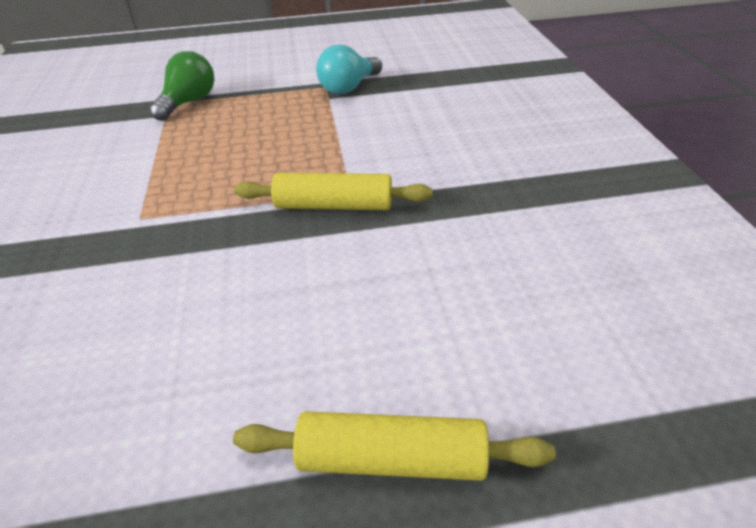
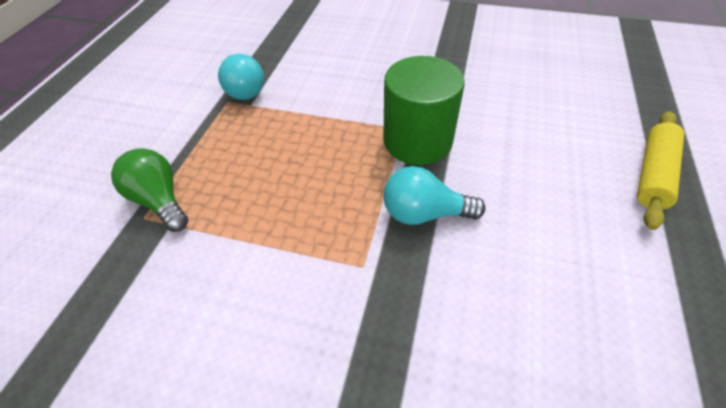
camera: 65 degrees left, 10 degrees up
(219, 238) = (424, 213): none -> turquoise light bulb
(334, 206) = (417, 141): yellow rolling pin -> green cylinder

